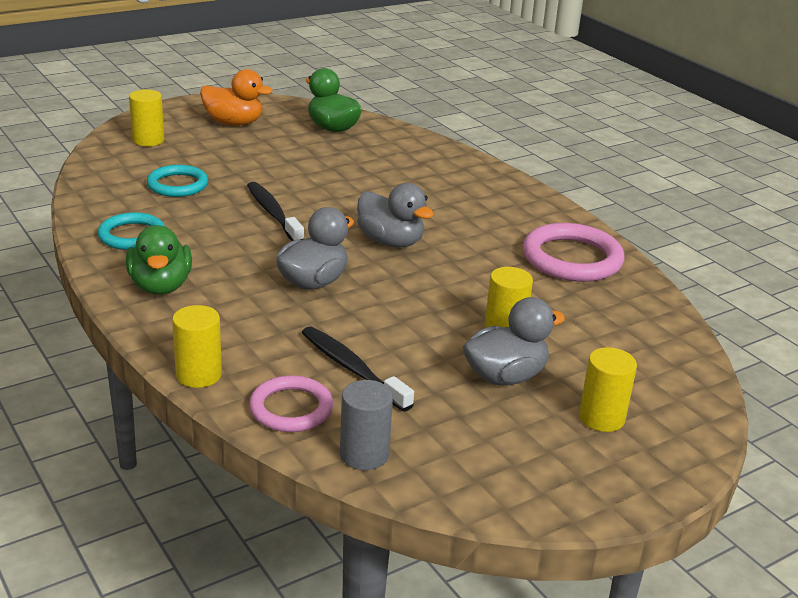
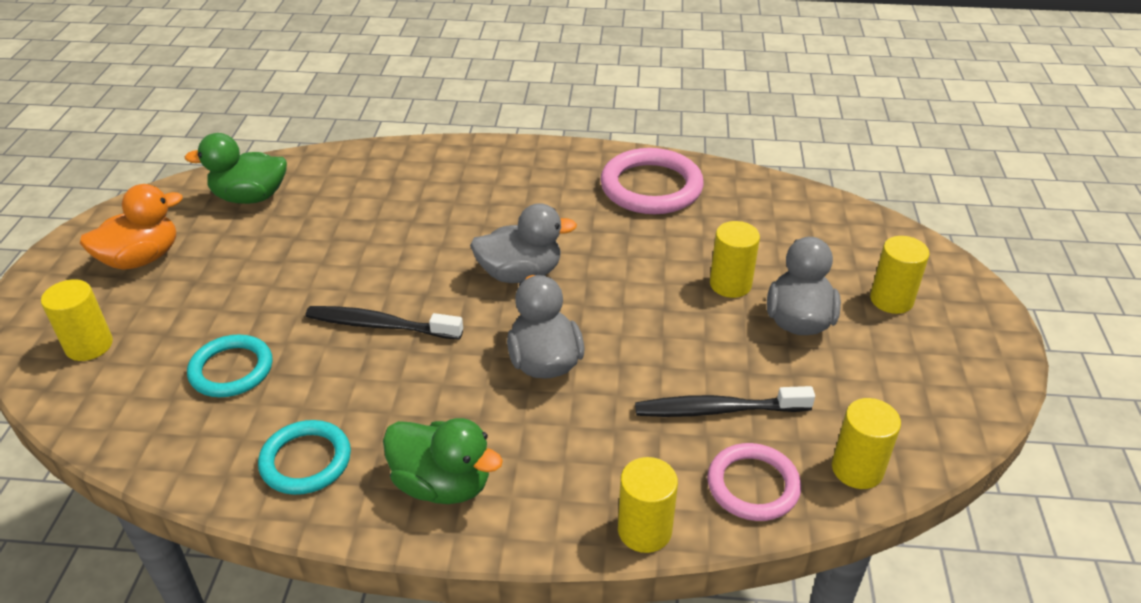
camera: 50 degrees left, 10 degrees up
(364, 454) = (857, 469): grey cylinder -> yellow cylinder

